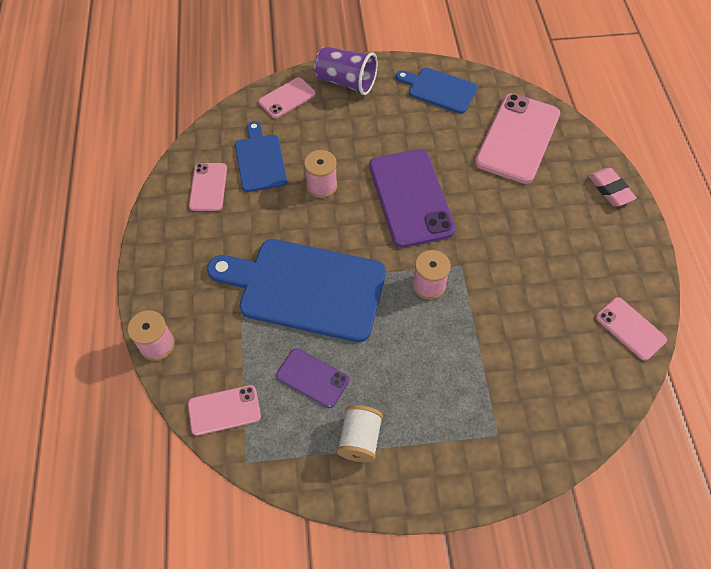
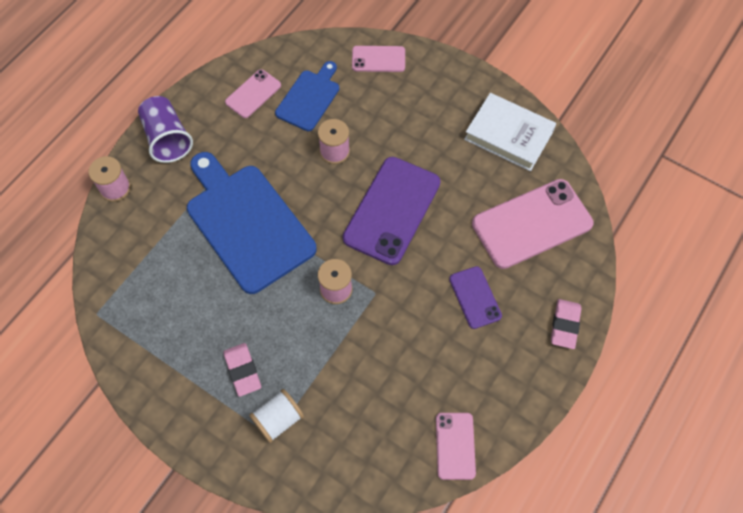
camera: 40 degrees right, 5 degrees up
(224, 410) = (115, 268): pink phone -> none
(312, 378) = (190, 292): purple phone -> purple phone (475, 297)
(346, 82) = (438, 76): purple cup -> purple cup (167, 138)
(360, 439) = (179, 360): white spool -> white spool (278, 419)
(421, 404) = (242, 370): none -> pink eraser
(439, 90) = (509, 135): blue cutting board -> white book

